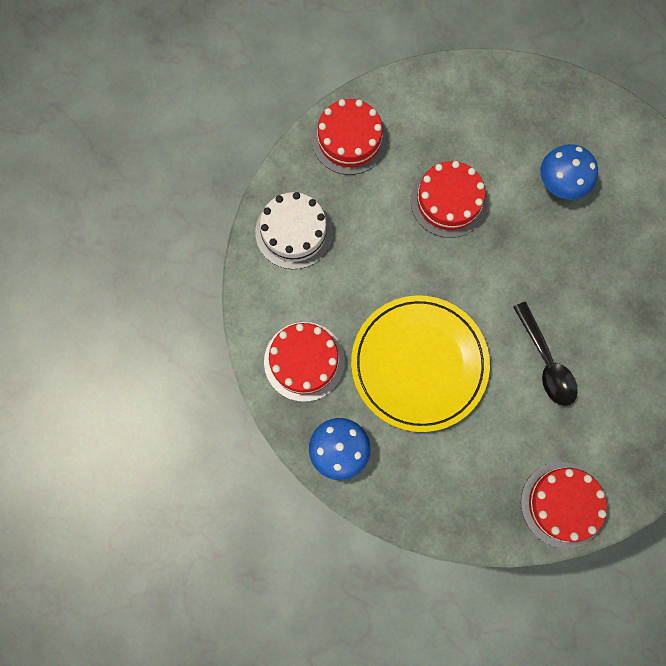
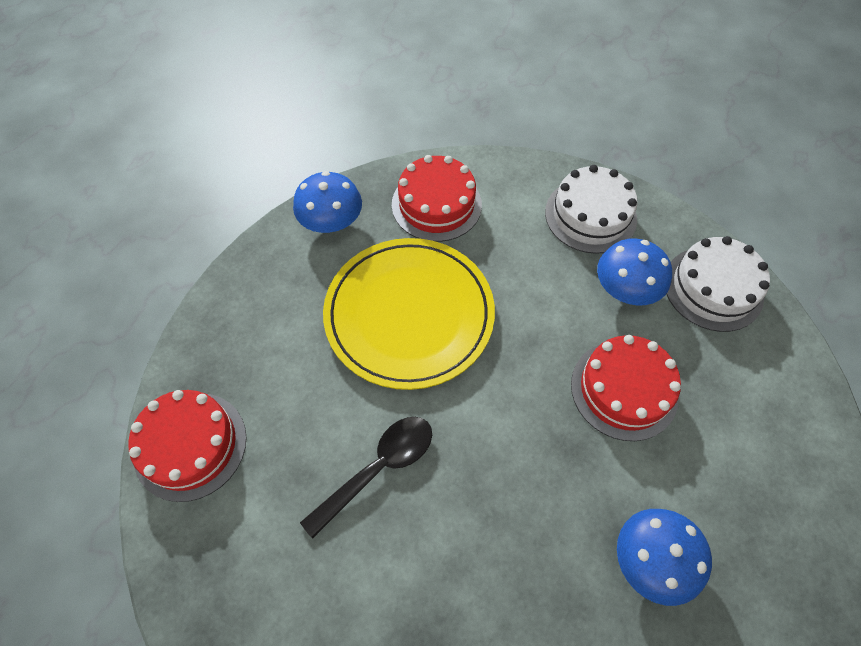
camera: 100 degrees right, 15 degrees down
(349, 139) = (713, 288): red cake -> white cake
(362, 202) = (625, 288): none -> blue mushroom
(546, 362) = (378, 468): black spoon -> black spoon turned 150 degrees clockwise

